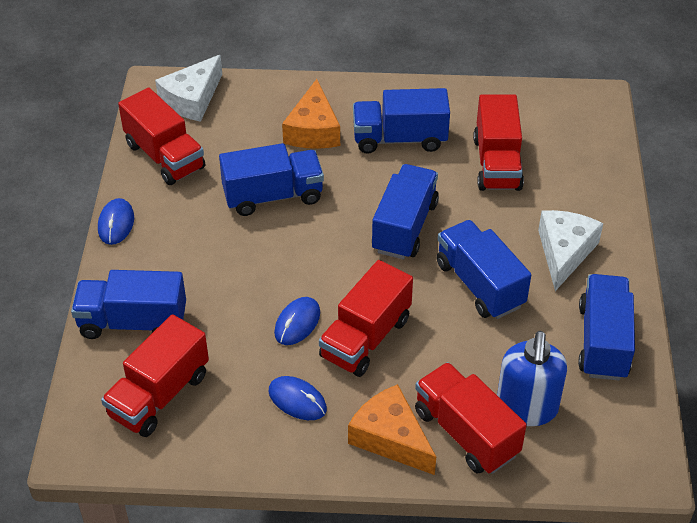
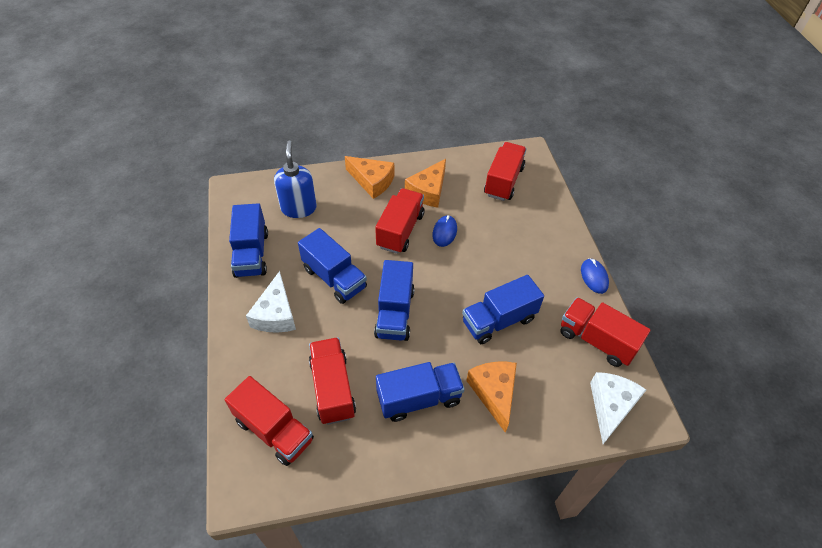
camera: 165 degrees right, 5 degrees up
(133, 322) = (541, 215): blue truck -> none
(297, 400) = (428, 191): blue mouse -> orange cheese
(466, 433) = (331, 190): red truck -> red truck (274, 430)

